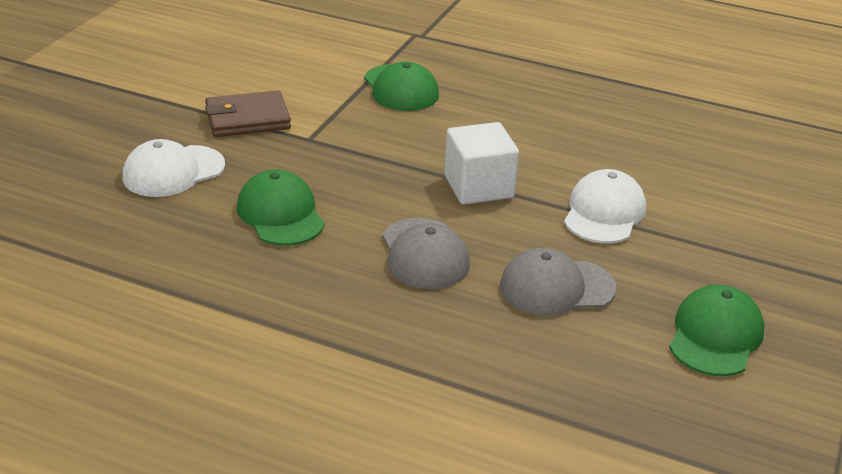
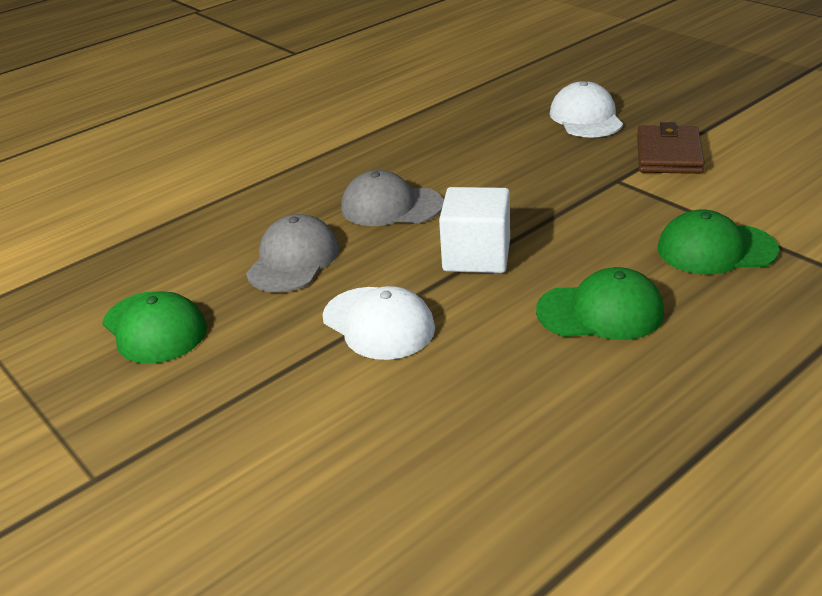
camera: 120 degrees right, 0 degrees up
(280, 214) = (494, 153): green cap -> green cap (600, 312)

